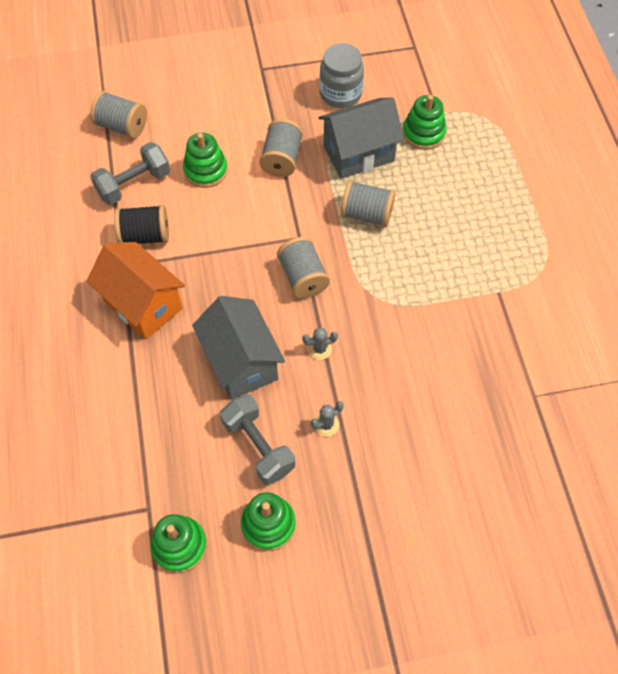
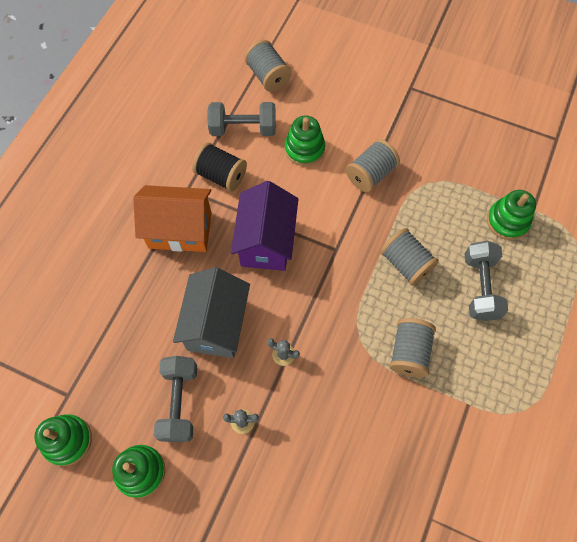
camera: 35 degrees right, 5 degrees up
(143, 304) = (180, 230): orange house -> orange house turned 75 degrees counterclockwise
(232, 267) = (266, 242): none -> purple house
(303, 277) = (314, 285): grey spool -> grey spool (409, 352)
(340, 94) = (460, 145): grey jar -> none
(358, 153) = (437, 206): grey house -> none
(440, 197) = (480, 287): none -> grey dumbbell

